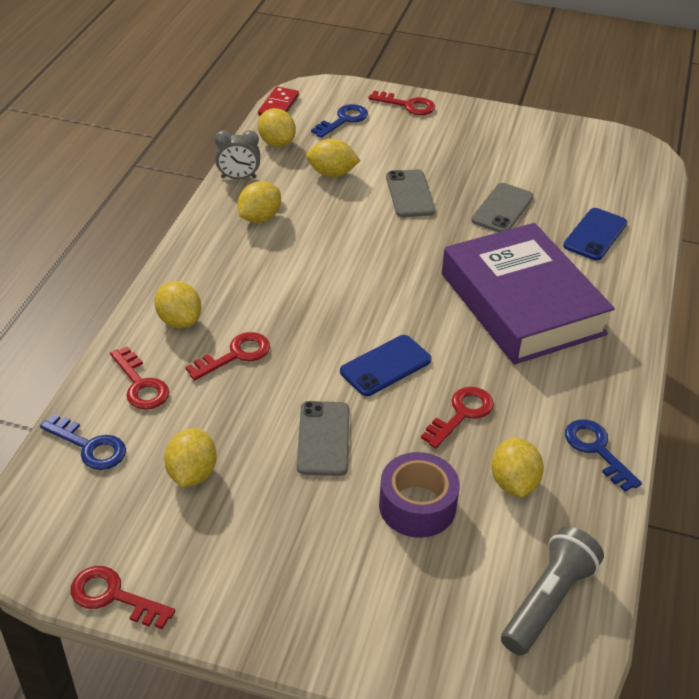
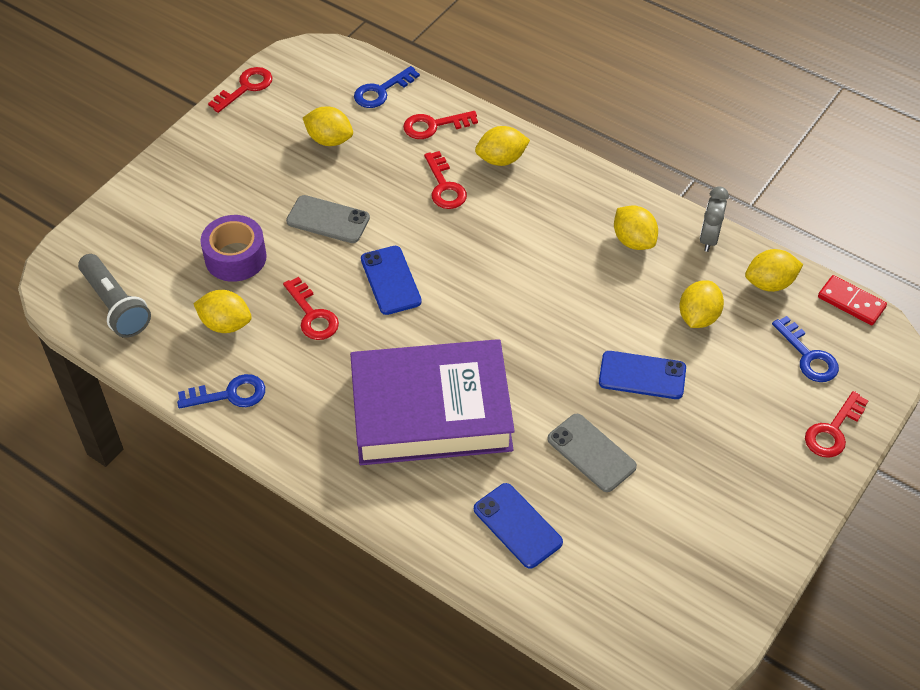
camera: 110 degrees right, 10 degrees up
(410, 194) = (642, 375): grey phone -> blue phone

